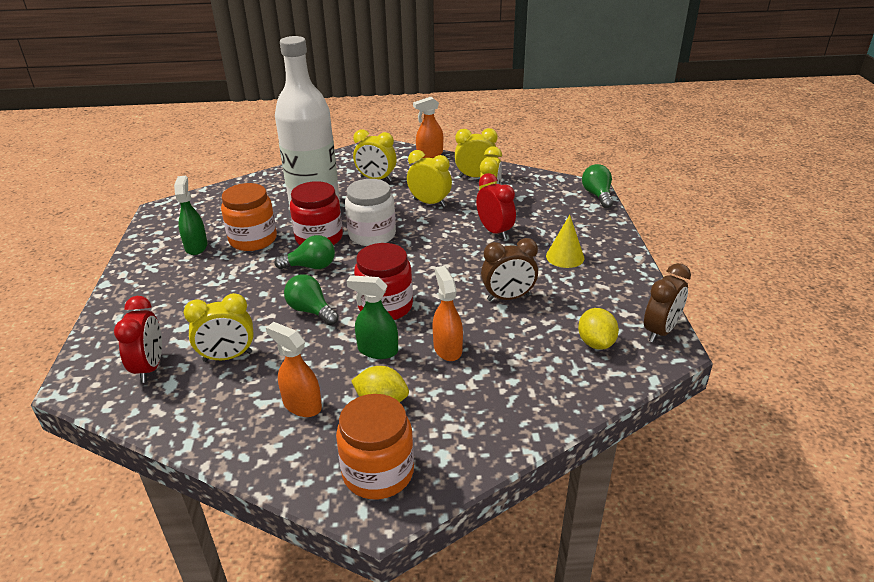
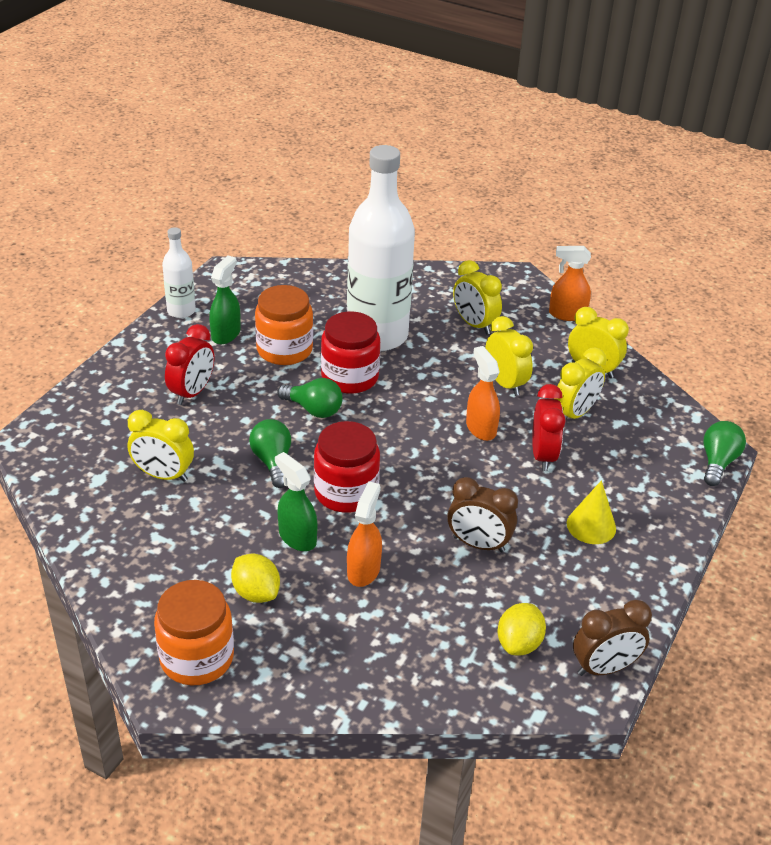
camera: 30 degrees right, 5 degrees up
(144, 245) = (181, 311): none -> white bottle
(150, 367) = (94, 453): red clock -> red clock (192, 393)
(302, 405) = (187, 558): orange spray bottle -> orange spray bottle (480, 428)
(372, 235) = (406, 398): white jar -> none

